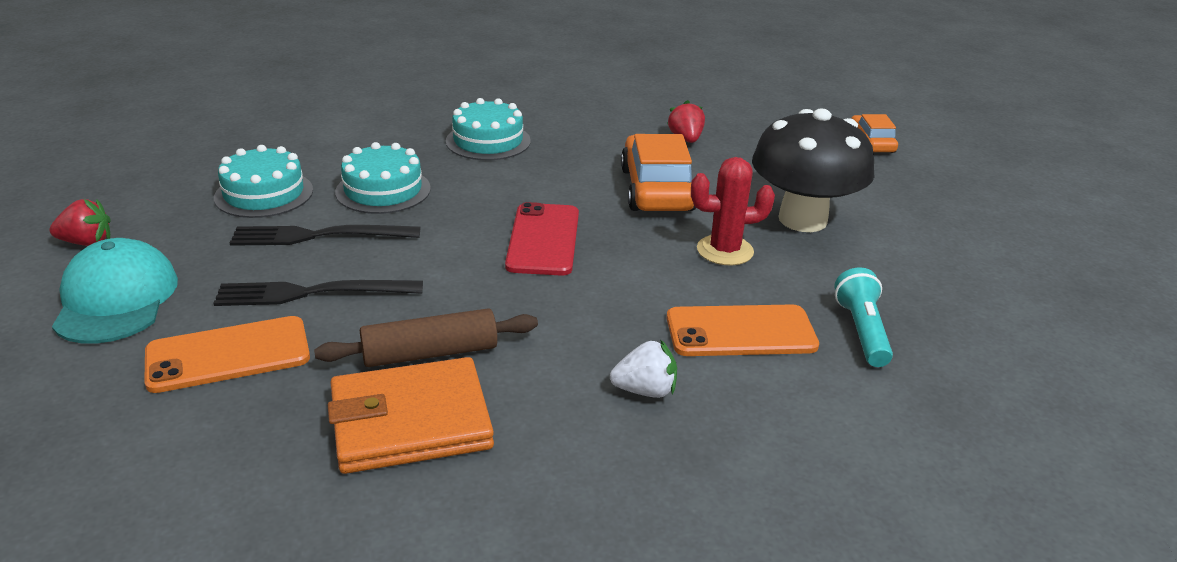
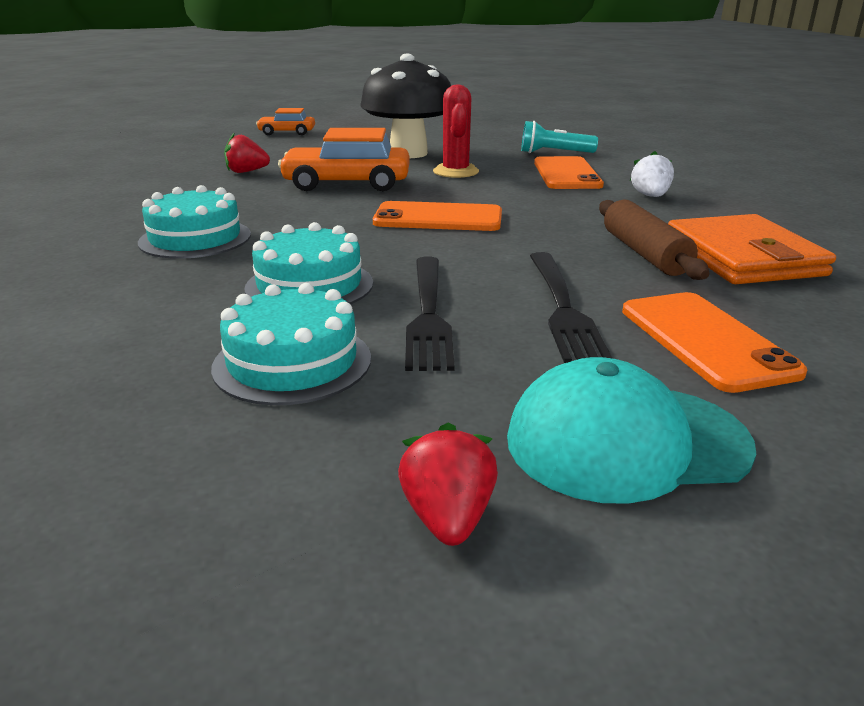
camera: 85 degrees left, 5 degrees down
(543, 239) = (438, 218): red phone -> orange phone

